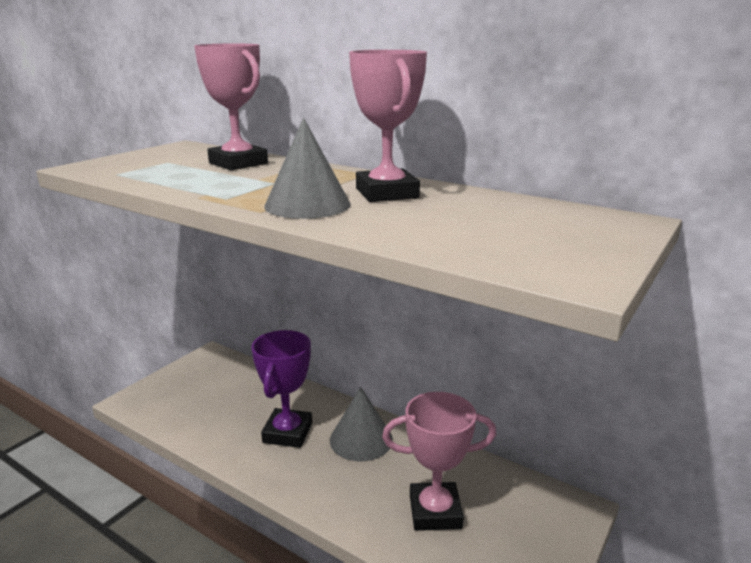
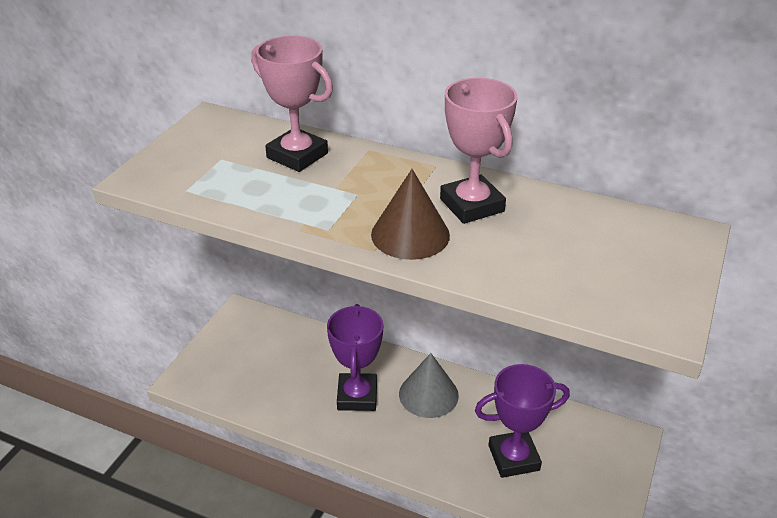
camera: 10 degrees left, 15 degrees up
(307, 205) = (410, 234): grey cone -> brown cone
(435, 511) = (513, 457): pink trophy -> purple trophy

